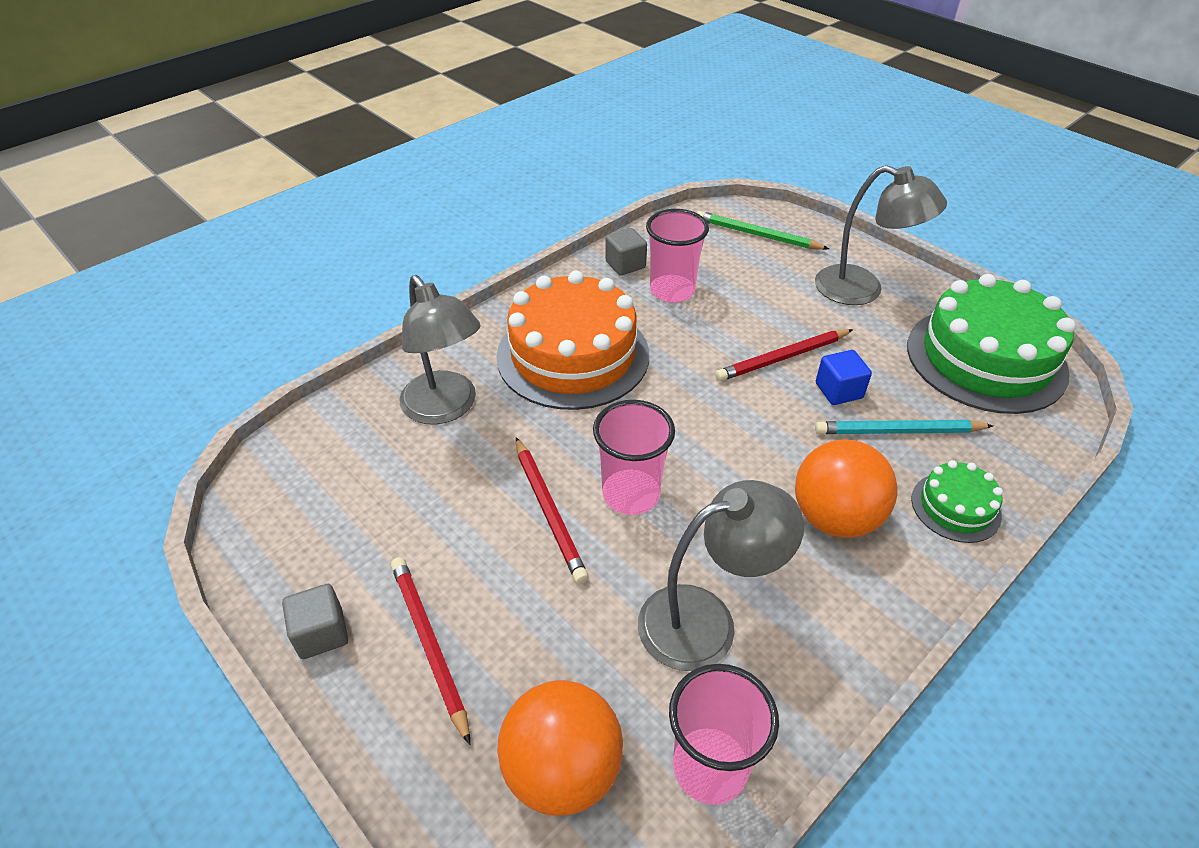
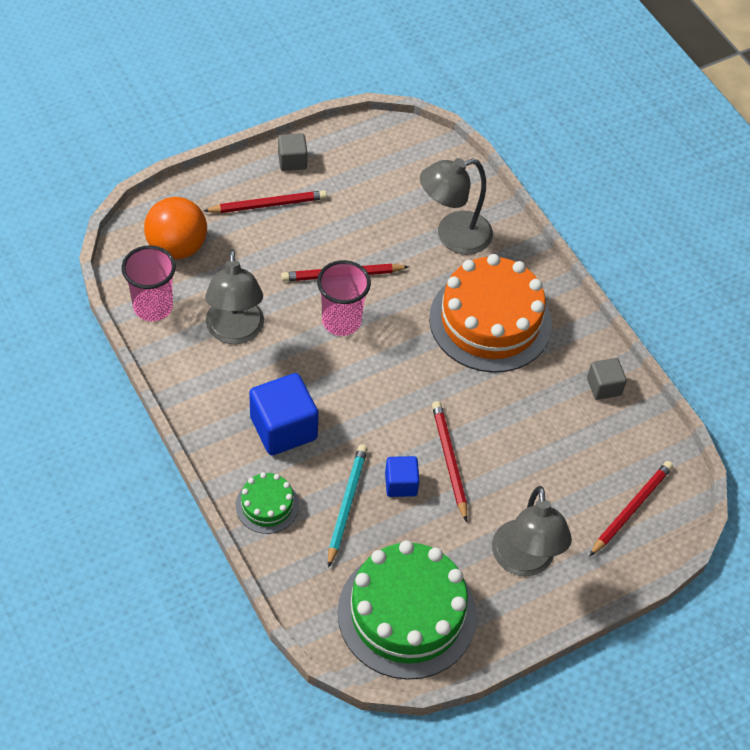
camera: 100 degrees right, 10 degrees up
(672, 291) = (557, 410): pink cup -> none
(757, 235) = (631, 509): green pencil -> red pencil
(835, 518) = (283, 428): orange ball -> blue cube
(862, 290) = (524, 561): grey lamp -> grey lamp turned 45 degrees counterclockwise

